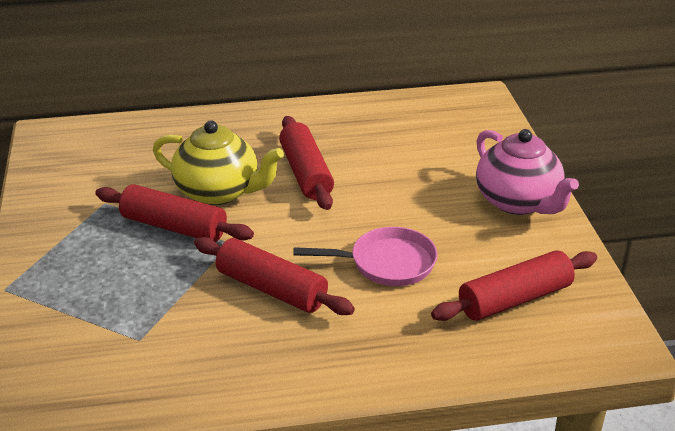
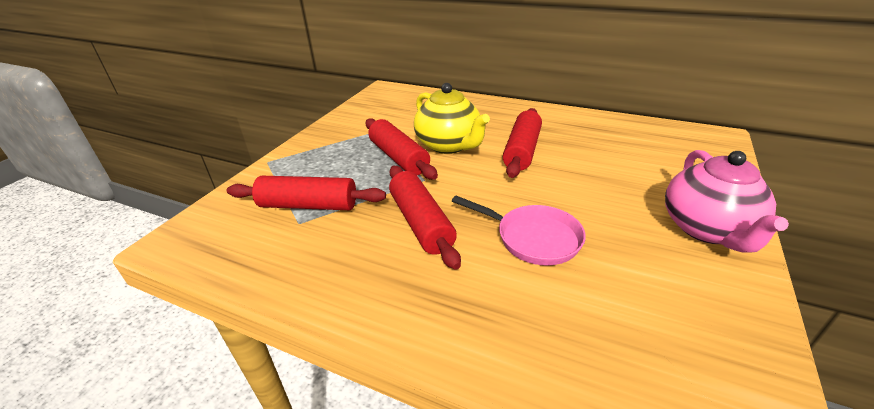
camera: 35 degrees right, 0 degrees up
(515, 299) = (644, 326): red rolling pin -> red rolling pin (308, 205)

